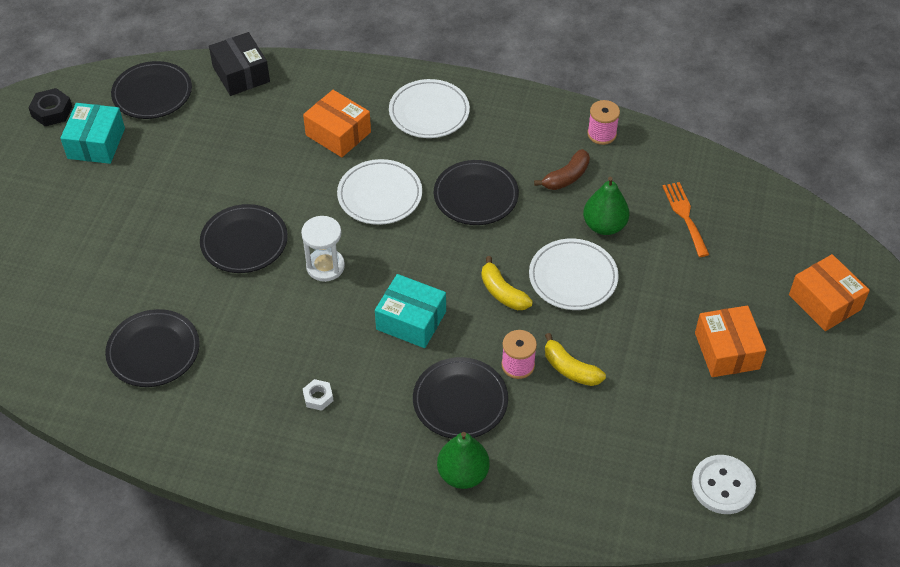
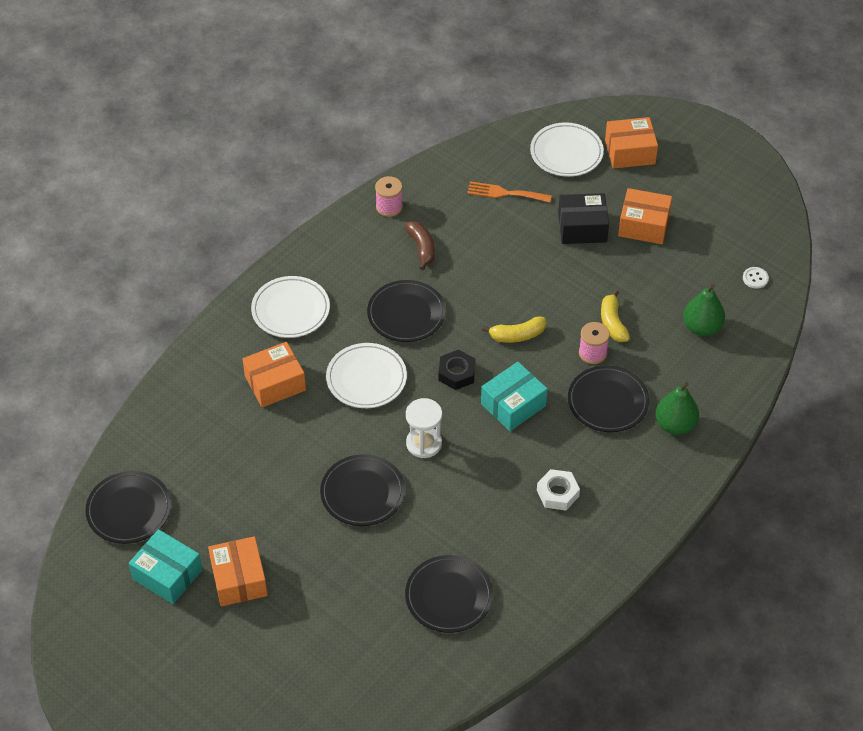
camera: 65 degrees left, 0 degrees up
(52, 111) = (98, 601): black nut -> black nut (457, 373)
(110, 191) = (239, 579): none -> orange box
(241, 74) = (150, 431): black box -> black box (582, 228)
(318, 397) = (557, 493): white nut -> white nut, size x1.52
(570, 369) = (612, 323): yellow banana -> yellow banana turned 105 degrees clockwise
(573, 277) = (527, 286): white plate -> white plate (566, 153)
(604, 226) = (486, 245): green pear -> green pear (701, 327)
(723, 486) = (755, 278): white button -> white button, size x0.53

